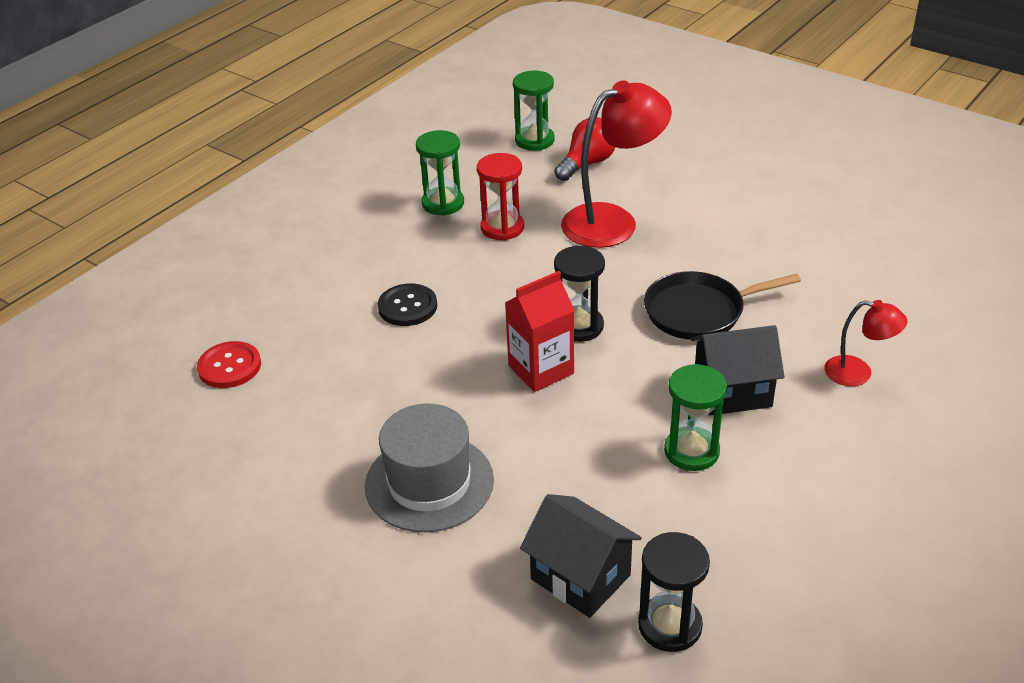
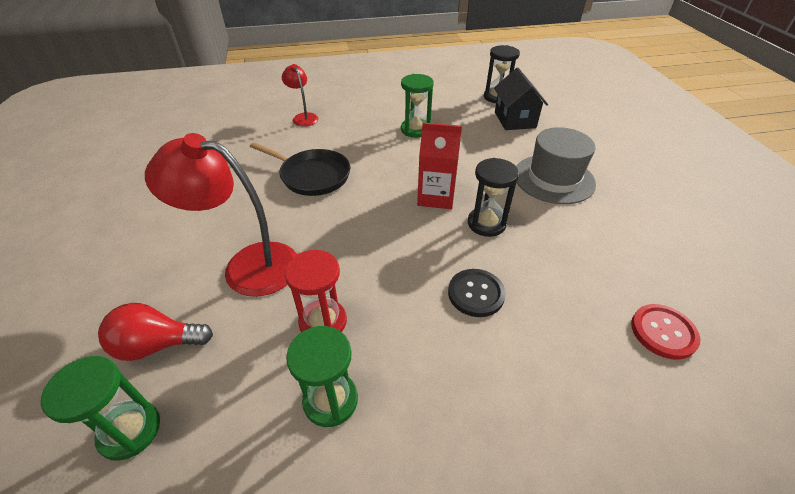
camera: 140 degrees left, 5 degrees up
(579, 326) = (383, 207): black hourglass -> black hourglass (486, 223)
(732, 392) = (362, 138): black house -> none

